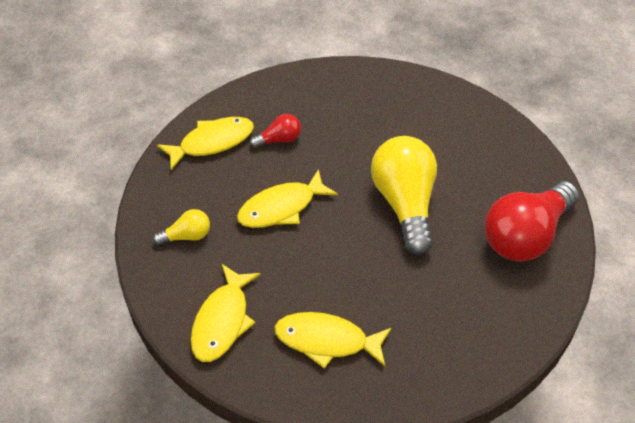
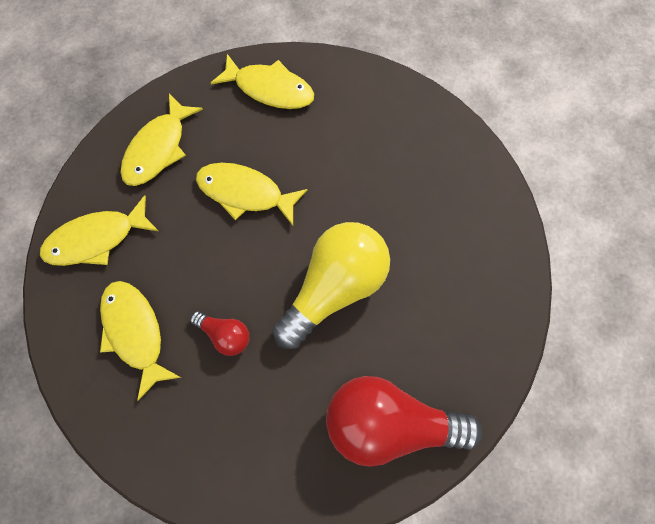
camera: 50 degrees right, 20 degrees up
(187, 236) = (158, 148): yellow light bulb -> yellow fish
(279, 140) = (318, 134): red light bulb -> red light bulb (225, 335)

